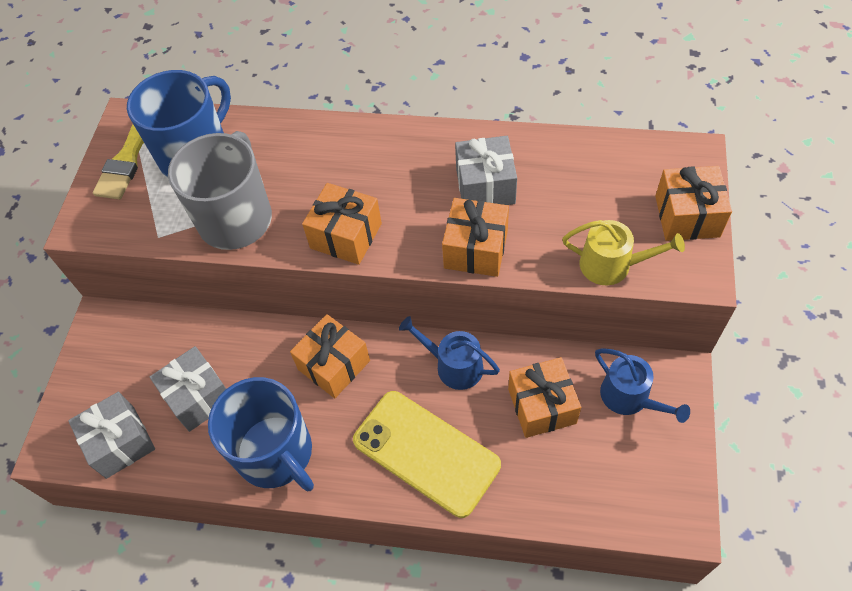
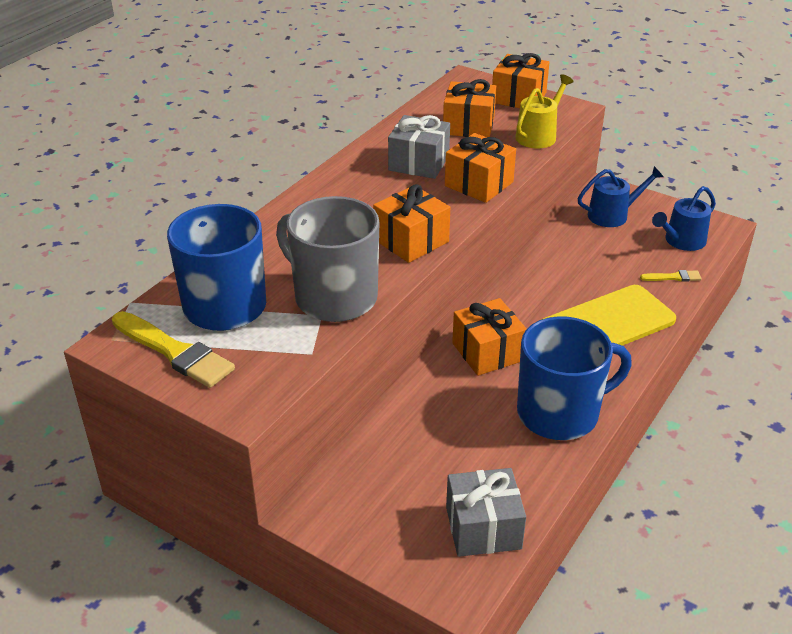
camera: 70 degrees left, 20 degrees down
(198, 397) = (464, 453): grey gift -> none
(454, 366) = (533, 285): blue watering can -> blue watering can (681, 241)
(541, 406) = (597, 255): orange gift -> orange gift (468, 126)
(544, 495) = (673, 277): none -> yellow brush

